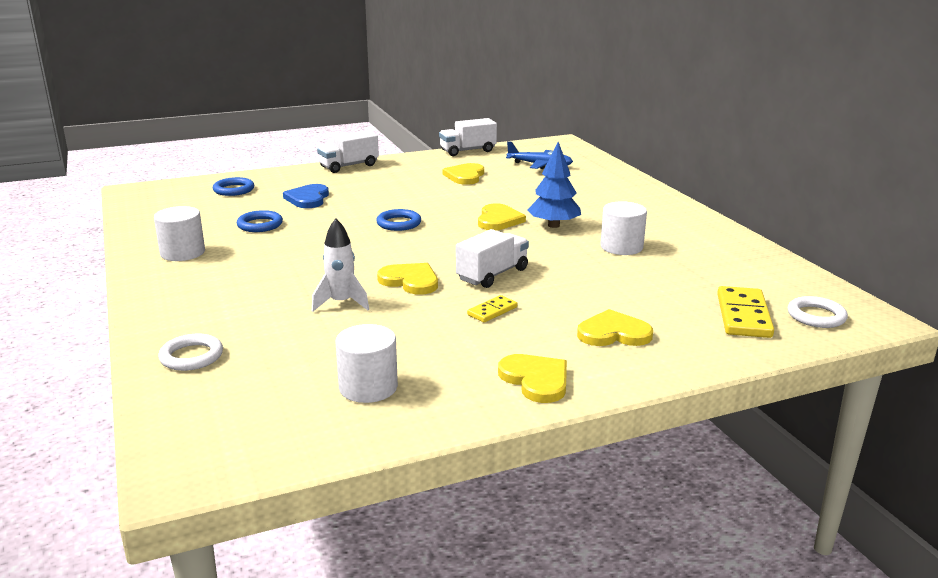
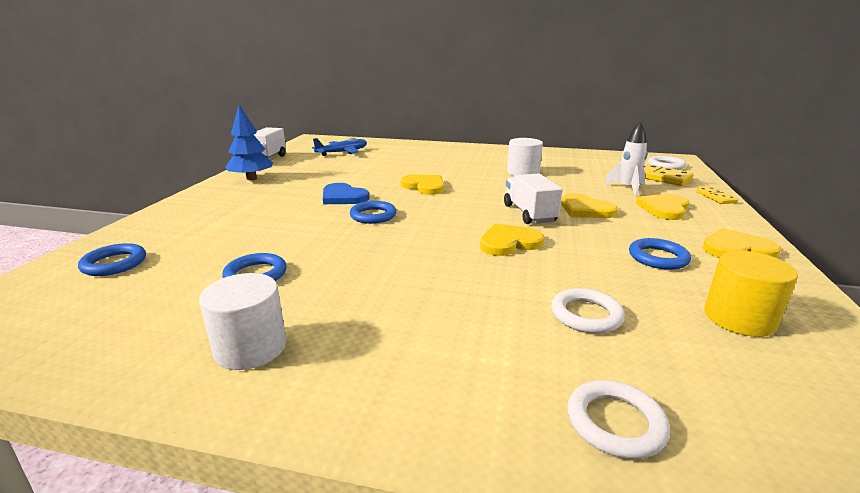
camera: 55 degrees left, 0 degrees up
(308, 198) = (234, 234): blue heart -> blue heart (343, 197)
(312, 330) = (586, 315): none -> white ring
(341, 303) = (529, 283): white rocket -> white rocket (627, 188)
(349, 166) = (193, 199): white truck -> none
(368, 387) = (739, 318): white cylinder -> yellow cylinder
(458, 344) = (658, 258): none -> blue ring
(465, 176) = (316, 173): yellow heart -> yellow heart (585, 209)
(492, 311) = (600, 231): yellow domino -> yellow domino (715, 197)
(553, 225) = (460, 176): blue tree -> blue tree (251, 178)

